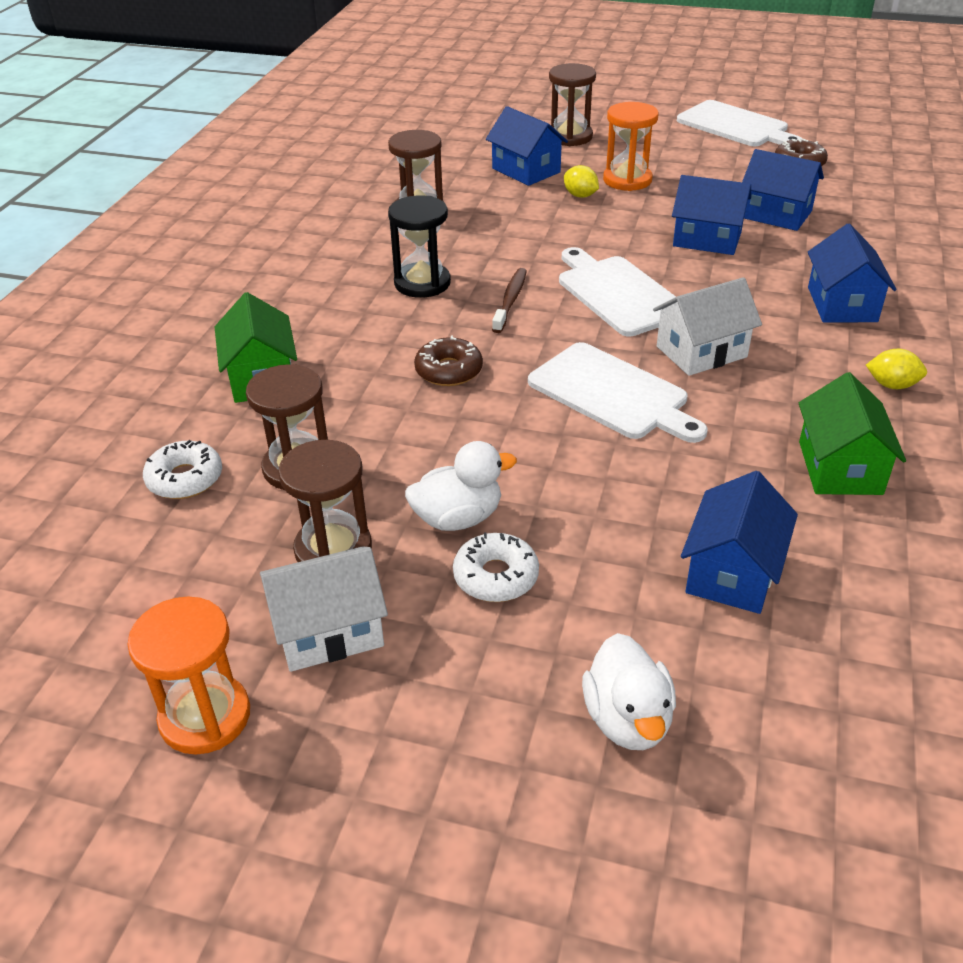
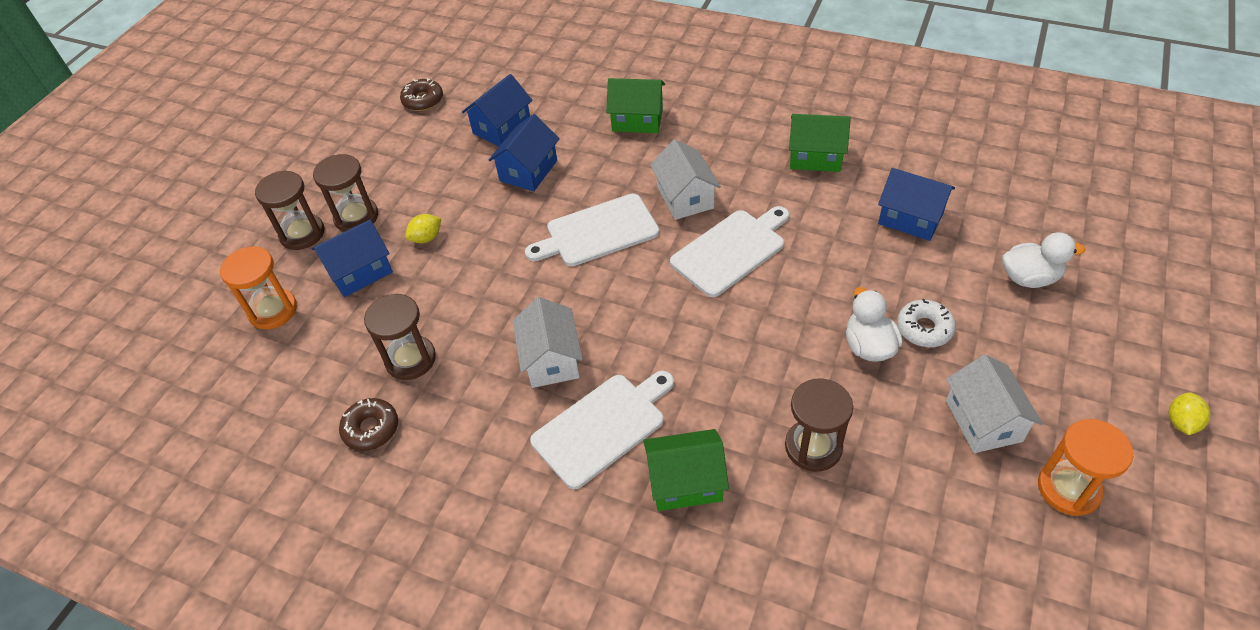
camera: 80 degrees left, 10 degrees up
(185, 479) = (827, 530): white donut -> none
(333, 549) = (905, 420): brown hourglass -> brown hourglass (356, 217)
(422, 283) = (551, 359): black hourglass -> white house
(449, 370) = (691, 345): brown donut -> brown donut (371, 429)
(510, 300) = (594, 299): brown toothbrush -> none
(627, 180) = (409, 204): orange hourglass -> orange hourglass (273, 310)
(735, 126) = (336, 123): white cutting board -> white cutting board (602, 427)
(842, 304) = (637, 120): blue house -> green house
(891, 385) = (734, 118): yellow lemon -> yellow lemon (1181, 422)

